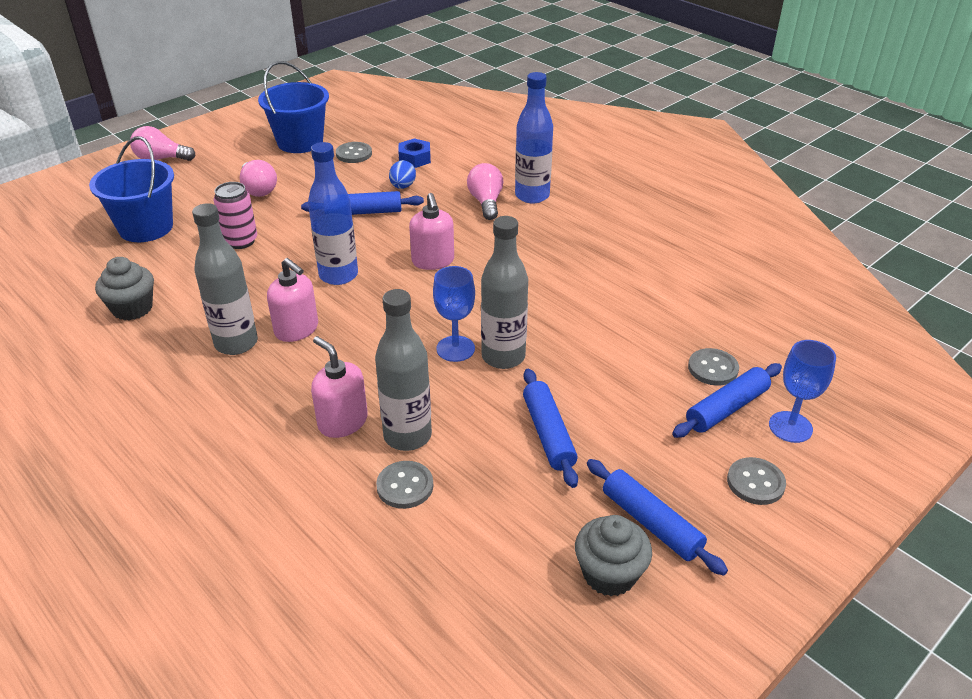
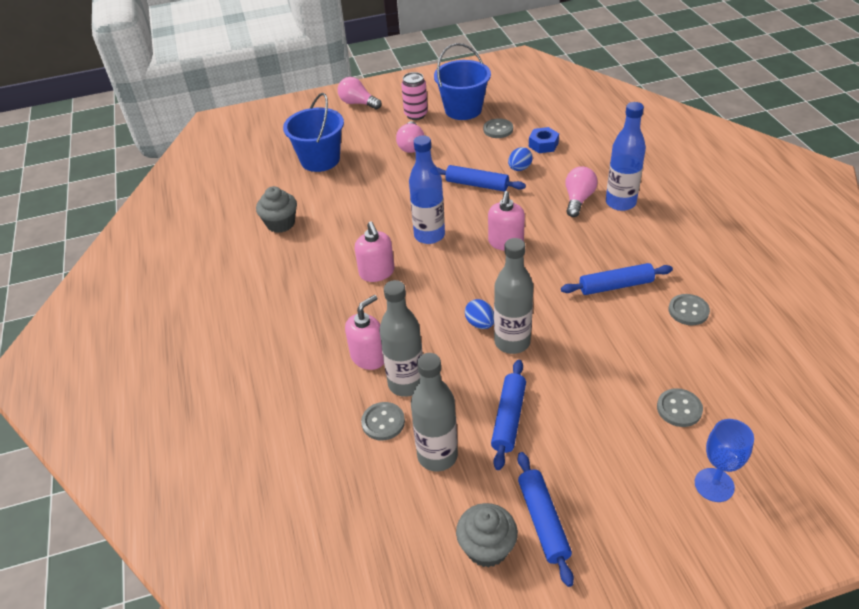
camera: 30 degrees right, 5 degrees up
(236, 343) = (331, 271): grey bottle -> grey bottle (437, 456)
(241, 241) = (376, 187): pink can -> pink can (416, 115)
(342, 422) = (368, 357): pink soap dispenser -> pink soap dispenser turned 60 degrees clockwise
(455, 349) = (480, 323): blue goblet -> blue egg
(726, 408) = (668, 448): blue rolling pin -> blue rolling pin (615, 286)
(755, 482) = (650, 521): grey button -> grey button (688, 311)

